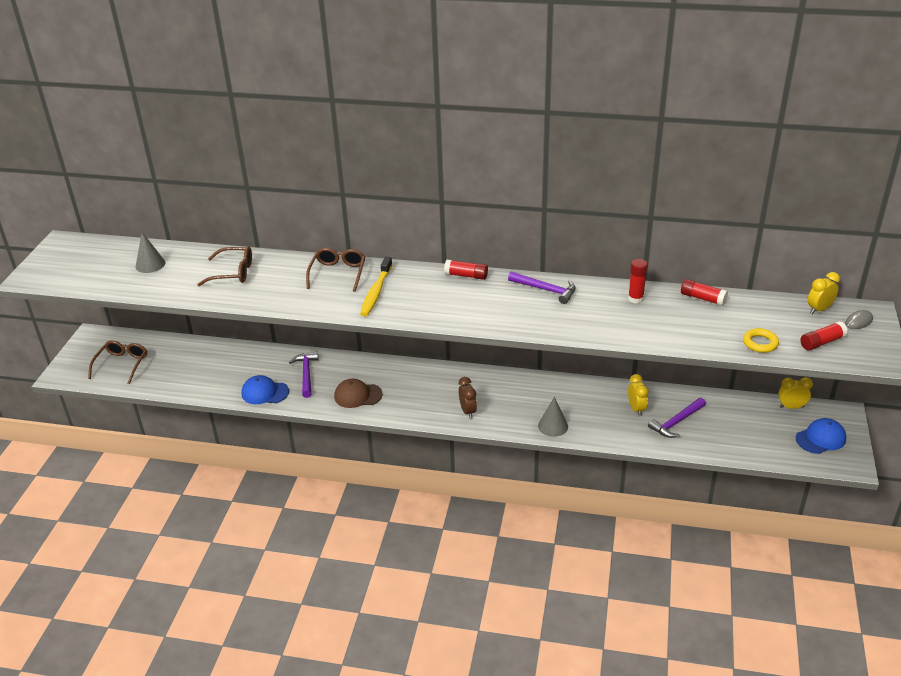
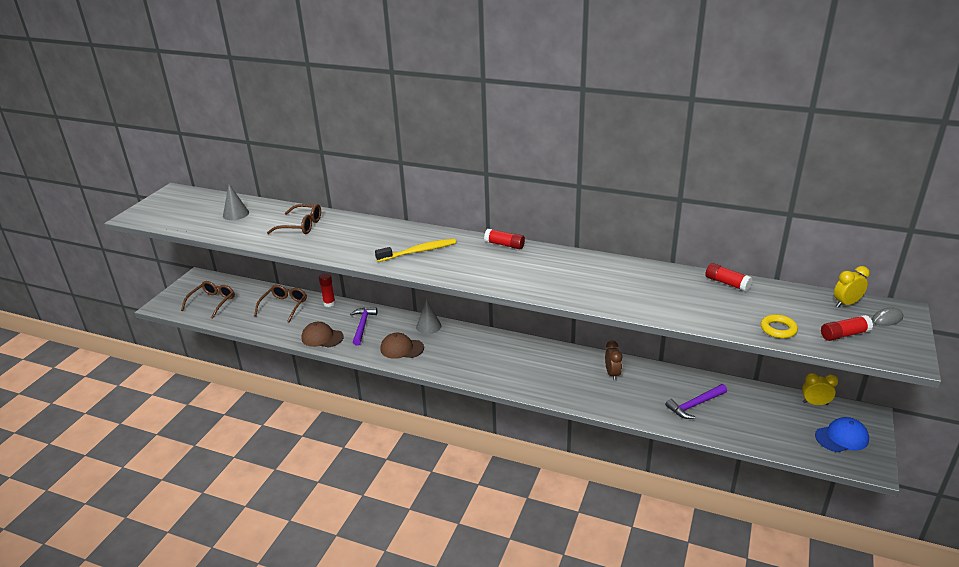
camera: 10 degrees right, 5 degrees down
(265, 392) = (322, 337): blue cap -> brown cap
(338, 273) = (390, 234): brown glasses -> brown glasses (284, 306)
(376, 292) = (419, 251): yellow toothbrush -> yellow toothbrush turned 135 degrees counterclockwise
(468, 411) = (497, 373): brown clock -> brown clock (612, 374)
(546, 290) = (575, 263): purple hammer -> none
(553, 426) = (573, 395): grey cone -> grey cone (428, 326)
(635, 298) = (660, 278): red glue stick -> red glue stick (329, 303)
(636, 409) = (657, 388): yellow clock -> none

